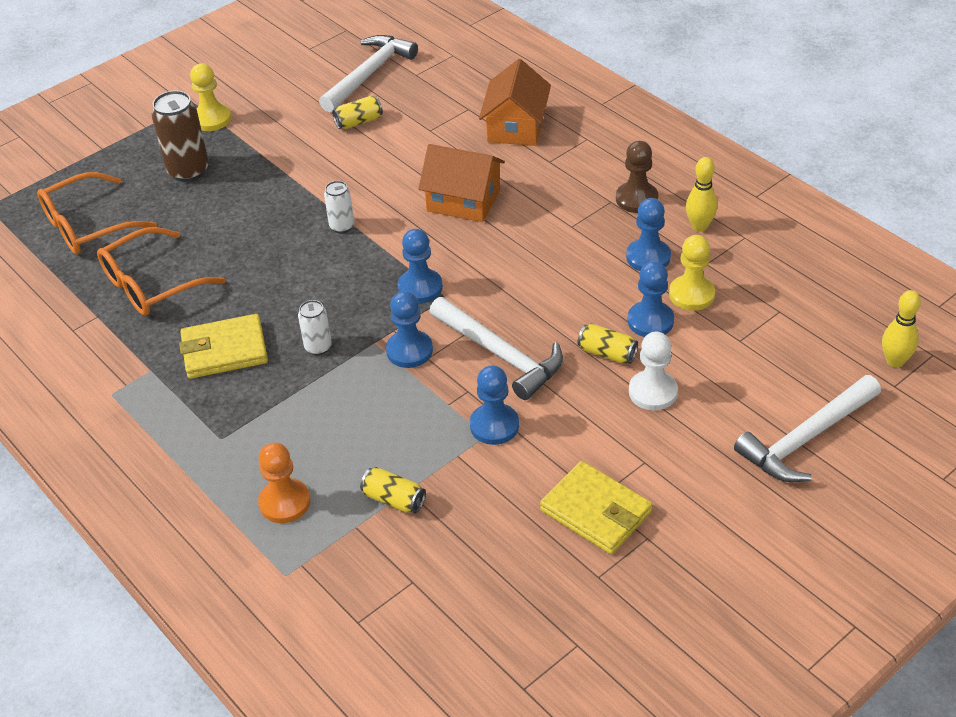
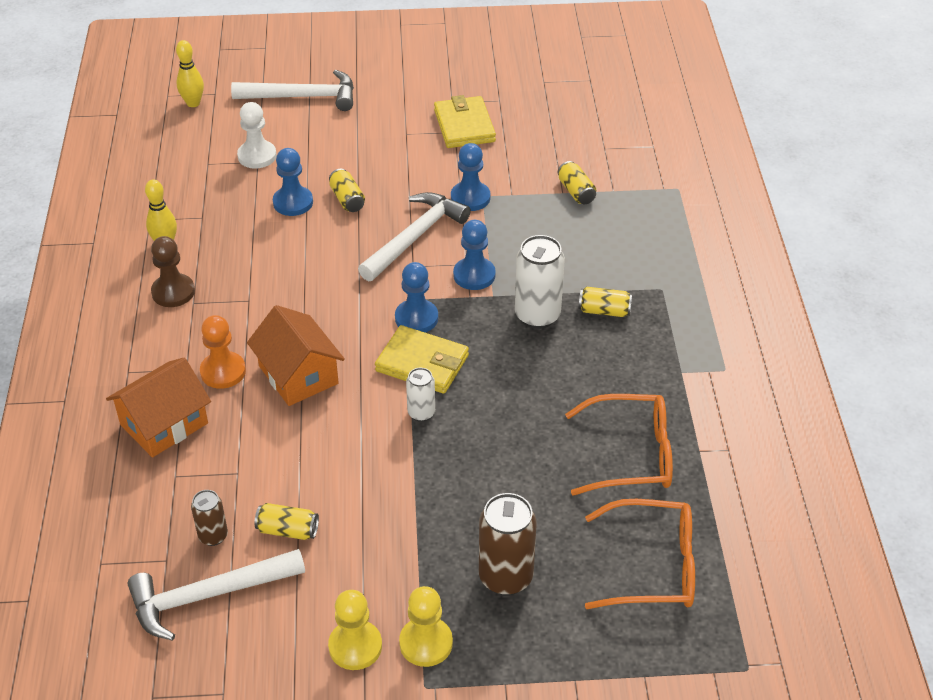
camera: 145 degrees left, 0 degrees up
(224, 350) = (611, 354): yellow wallet -> yellow wallet (422, 363)
(260, 385) = (604, 311): none -> yellow can
(284, 502) = (647, 226): orange pawn -> orange pawn (223, 372)
(318, 347) = (537, 316): white can -> white can, size x1.77
(402, 96) = (213, 536): none -> brown can
(501, 355) = (415, 237): white hammer -> white hammer turned 45 degrees clockwise
(648, 257) = (232, 244): blue pawn -> none
(653, 392) = (351, 163): white pawn -> white pawn (257, 156)
(691, 294) = (243, 203): yellow pawn -> yellow pawn (355, 646)

